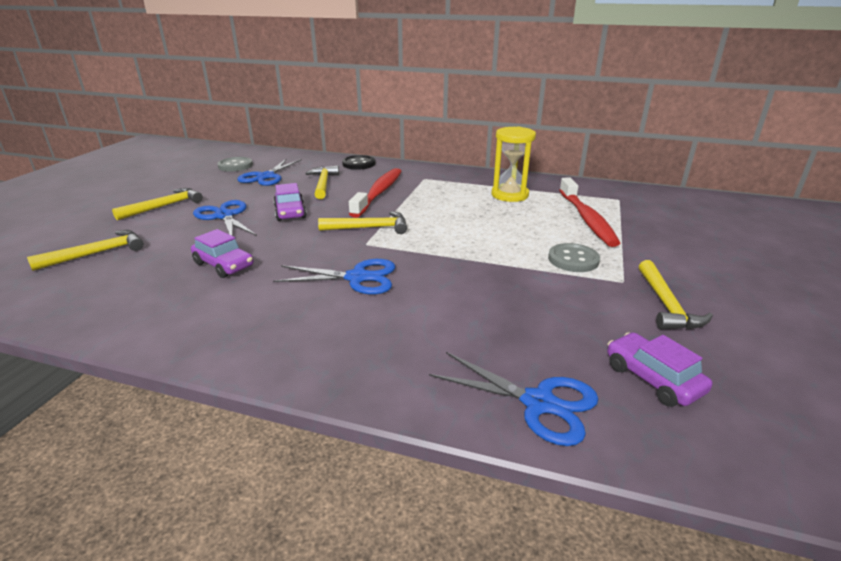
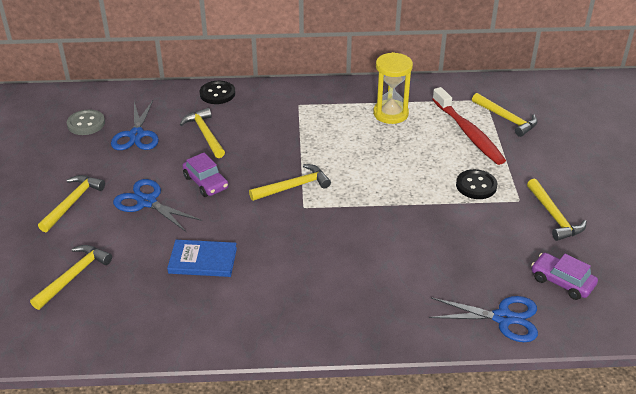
camera: 20 degrees left, 10 degrees up
(224, 265) = (203, 260): purple car -> blue book
(357, 278) = (323, 246): blue scissors -> none
(379, 193) = (269, 136): red toothbrush -> none
(573, 260) = (476, 186): grey button -> black button
(637, 215) = (506, 119): none -> yellow hammer

